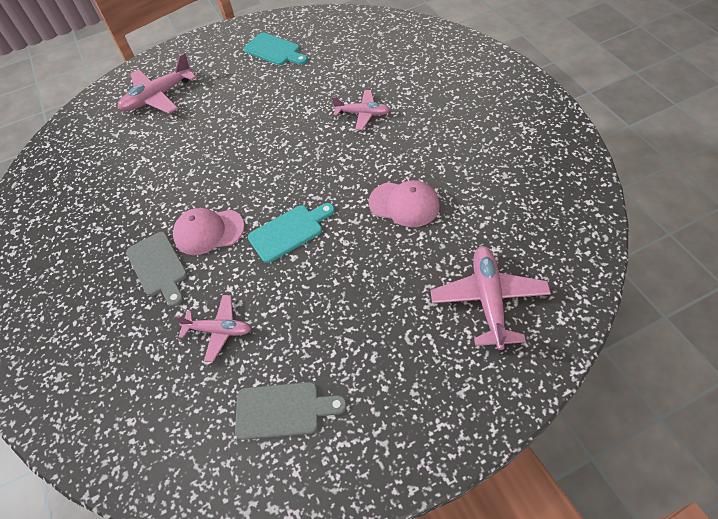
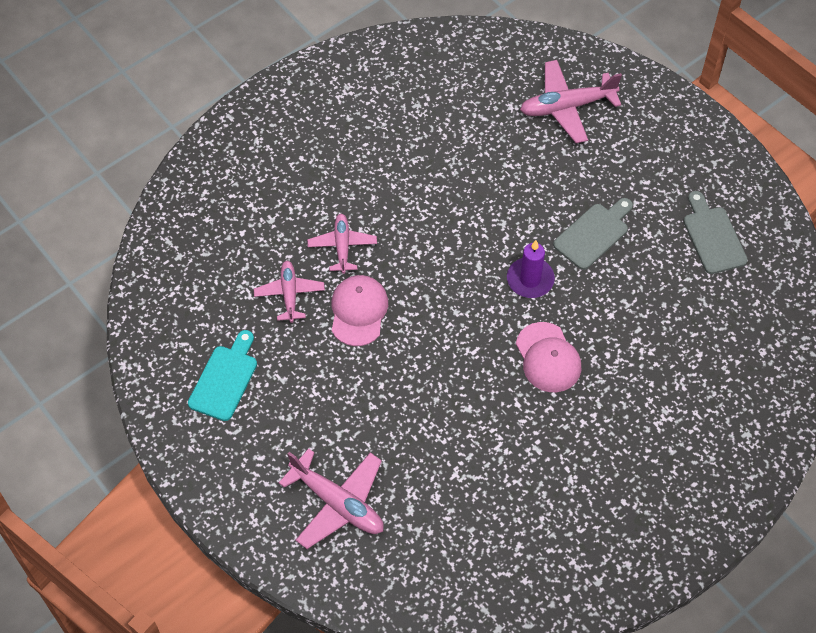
camera: 110 degrees left, 5 degrees up
(158, 267) = (604, 392): grey cutting board -> grey cutting board (593, 234)
(219, 330) = (657, 309): pink plane -> pink plane (289, 294)
(289, 232) = (530, 279): turquoise cutting board -> purple candle
(404, 204) = (472, 184): pink cap -> pink cap (358, 311)

